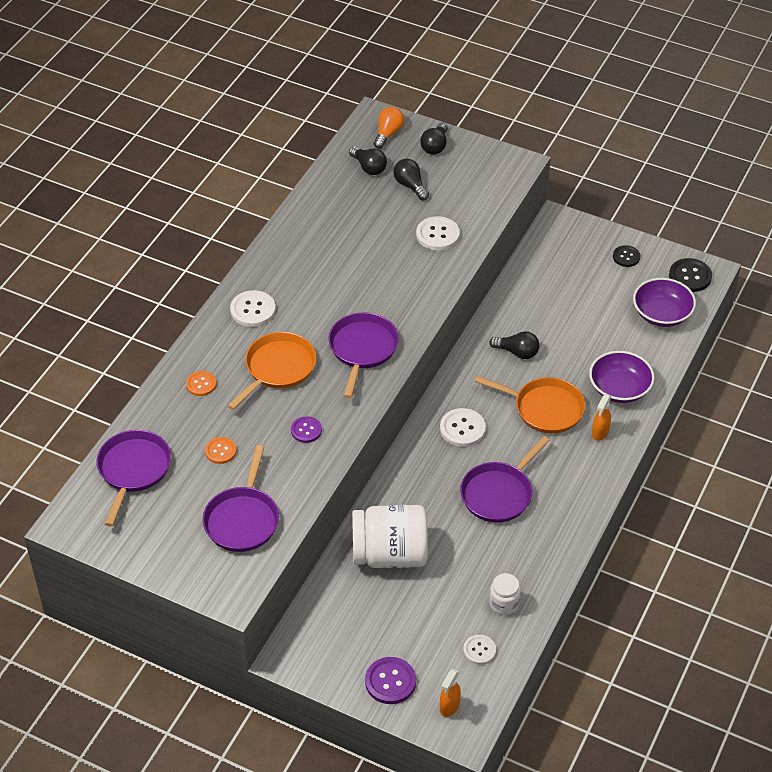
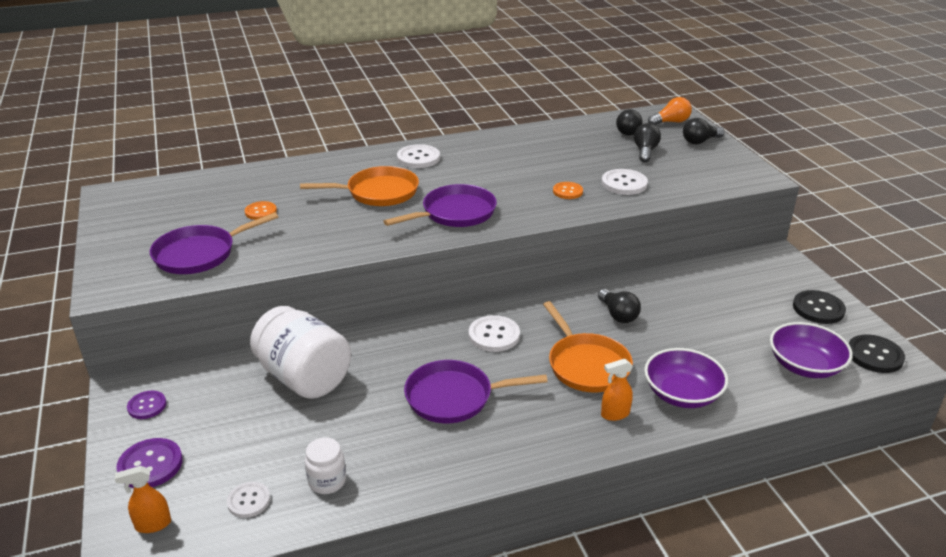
camera: 45 degrees right, 15 degrees down
(133, 470) = (195, 191): purple pan -> none
(201, 384) = (317, 174): orange button -> orange button (567, 191)
(306, 430) = (333, 233): purple button -> purple button (147, 406)
(626, 257) = (818, 308): black button -> black button, size x1.54

